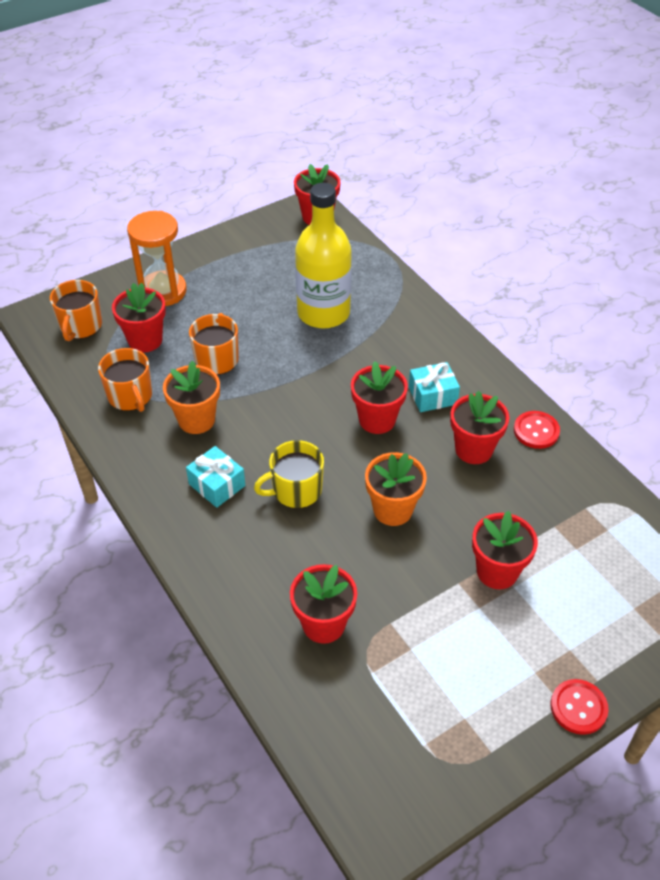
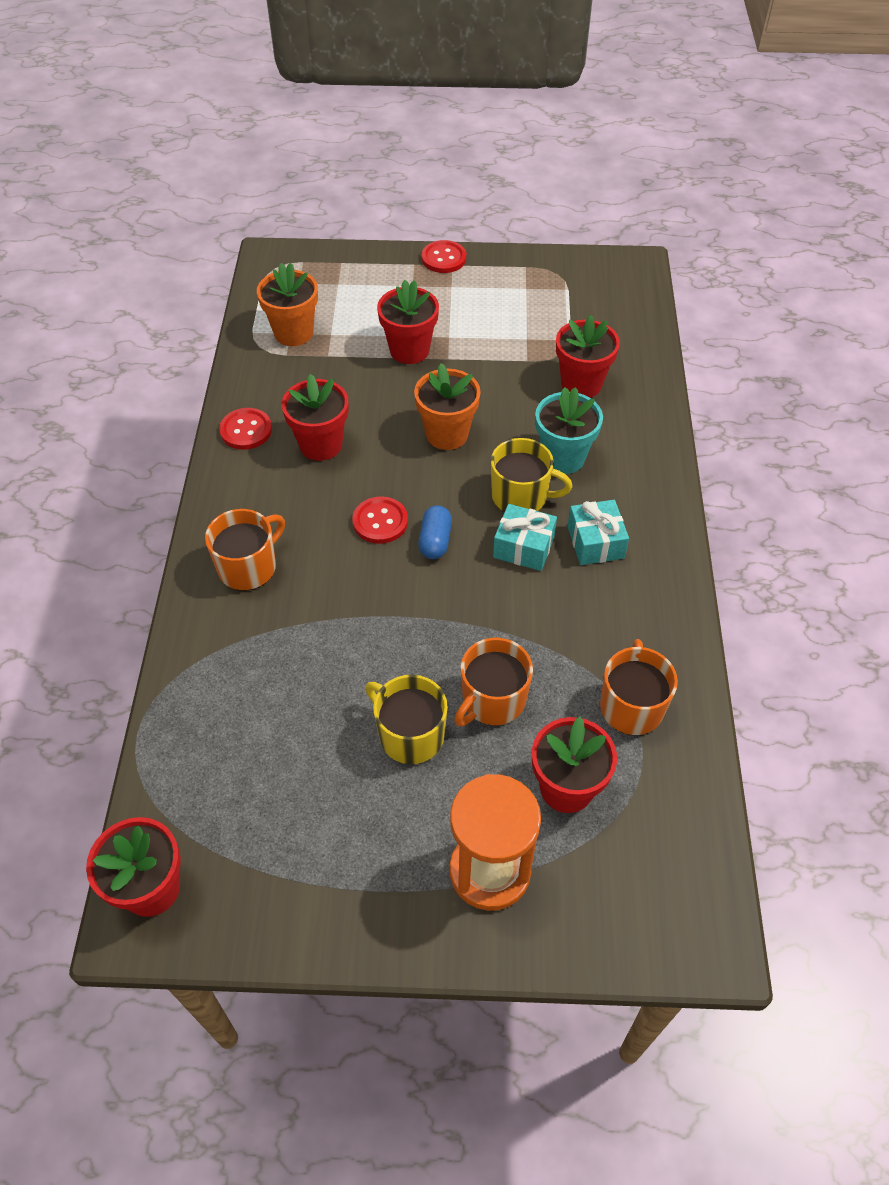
camera: 145 degrees left, 5 degrees up
(80, 326) = (645, 873): orange mug -> orange mug (248, 567)
(196, 420) = (571, 628): orange flower pot -> orange flower pot (293, 333)
(250, 322) = (410, 734): none -> yellow mug
(287, 540) = (563, 458): none -> turquoise flower pot
(323, 313) = (309, 693): yellow bottle -> none
(329, 427) = (435, 541): none -> blue capsule
(377, 420) = (380, 521): red flower pot -> red button
(432, 396) = (299, 516): turquoise gift -> turquoise gift (523, 547)

